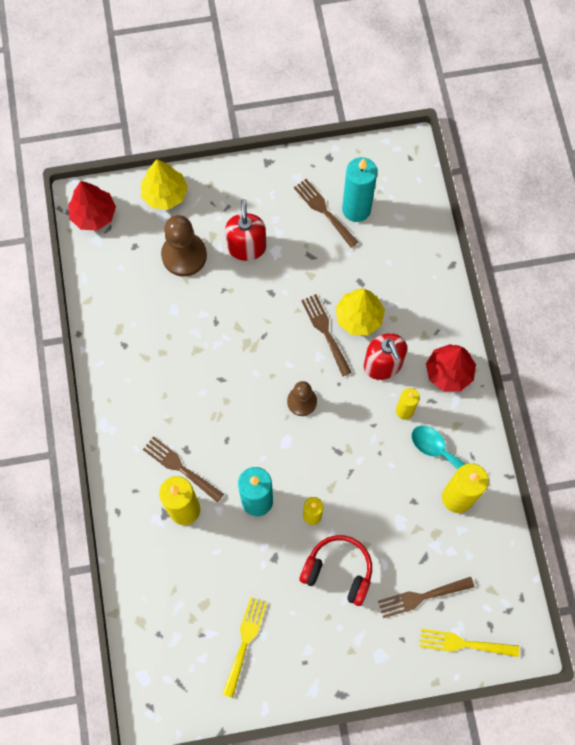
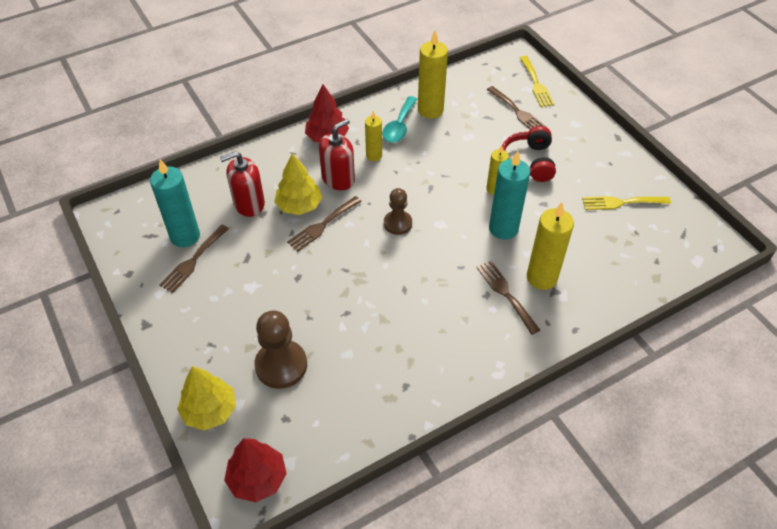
camera: 110 degrees left, 20 degrees down
(180, 467) = (505, 294): brown fork -> brown fork turned 135 degrees clockwise
(247, 247) = (253, 312): red soap dispenser -> red soap dispenser (249, 204)

